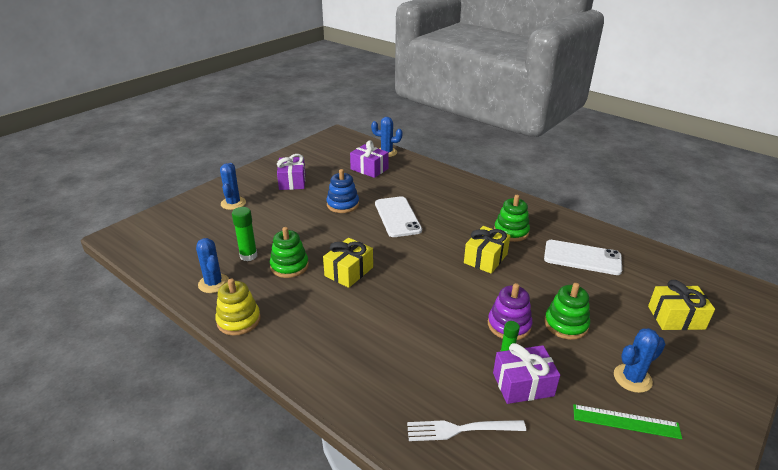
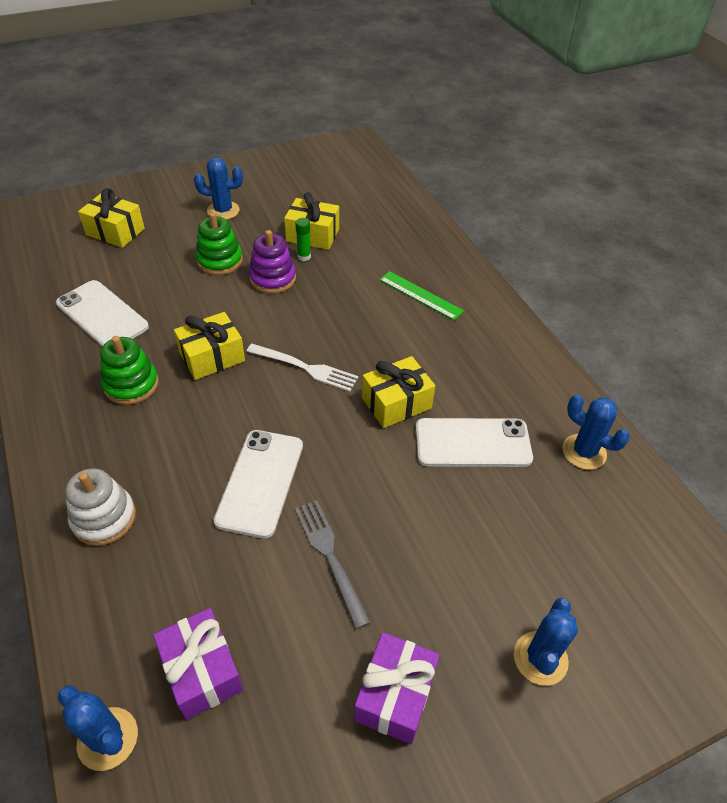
camera: 155 degrees left, 15 degrees up
(213, 283) = (584, 452): blue cactus -> blue cactus turned 45 degrees counterclockwise
(238, 320) = (554, 383): yellow stacking toy -> none
(248, 256) = (529, 487): green glue stick -> none
(289, 266) = (472, 443): green stacking toy -> white phone
(343, 204) = (330, 557): blue stacking toy -> grey fork
(454, 188) = (104, 518): none -> white stacking toy
(461, 429) = (388, 227): white fork -> white fork (305, 368)
(523, 384) = (312, 235): purple gift -> yellow gift
(626, 421) = (265, 194): green ruler -> green ruler (420, 295)

